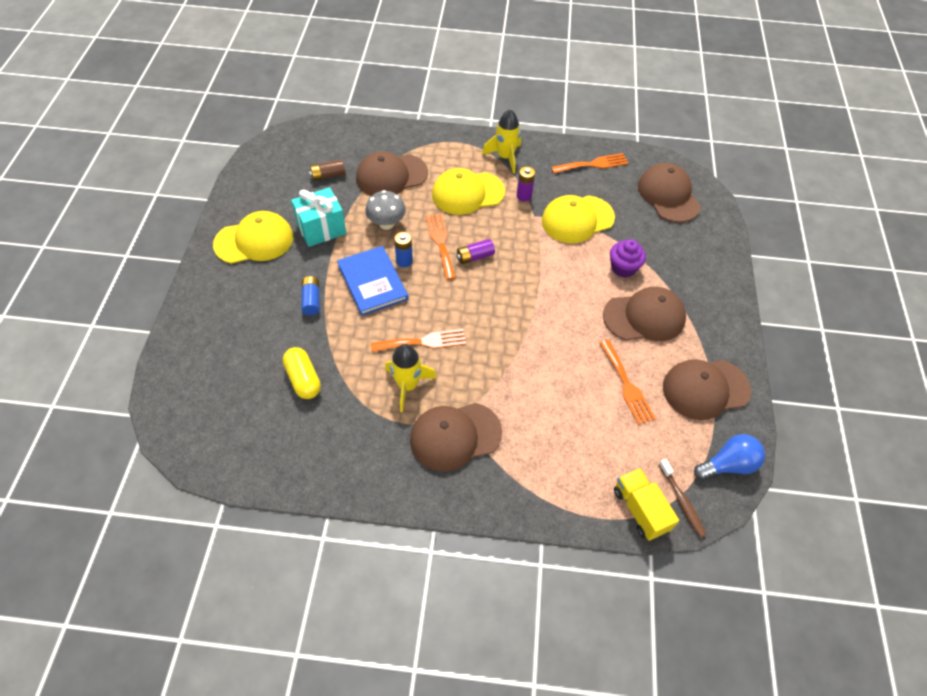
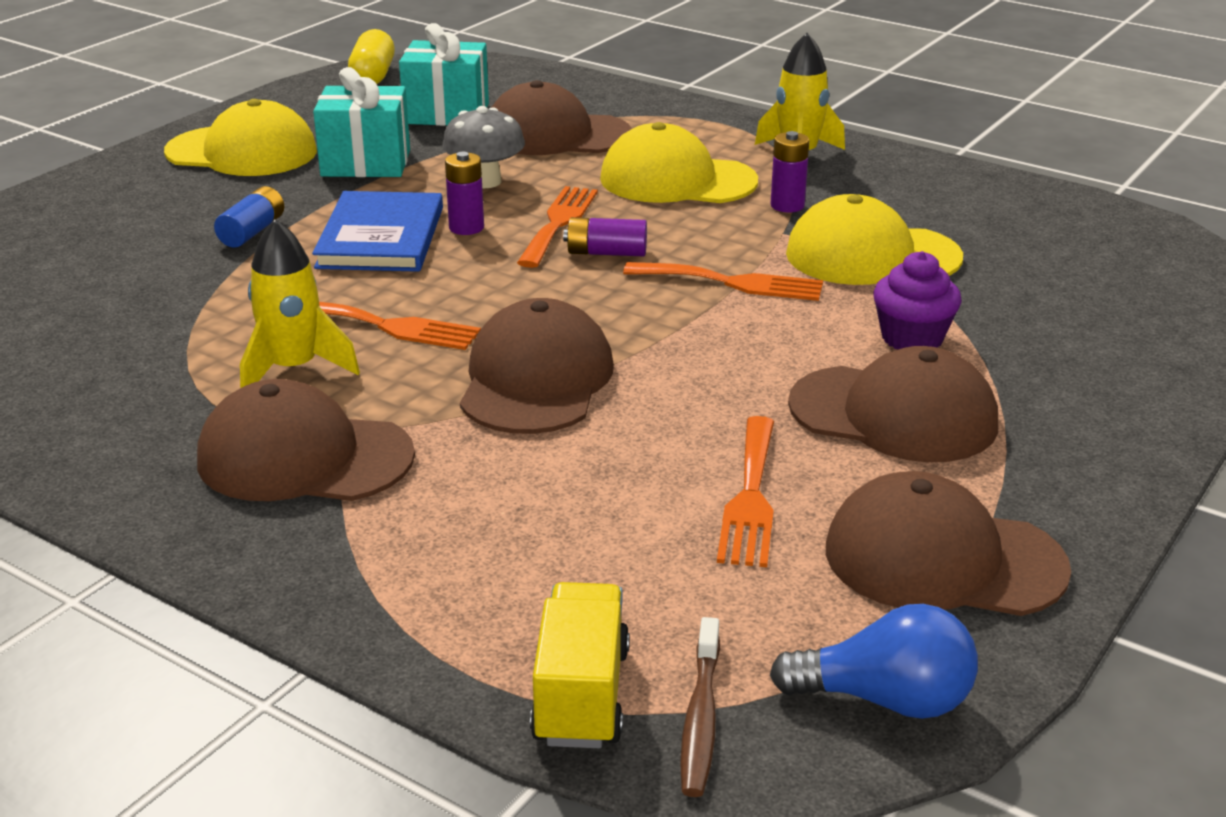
camera: 30 degrees right, 25 degrees down
(303, 379) = (126, 312): yellow capsule -> yellow capsule (373, 76)
(328, 175) = (446, 114): brown battery -> turquoise gift
(404, 261) = (466, 228): blue battery -> purple battery
(593, 164) = (979, 199): orange fork -> orange fork (732, 283)
(668, 195) = (1118, 270): brown cap -> brown cap (536, 380)

